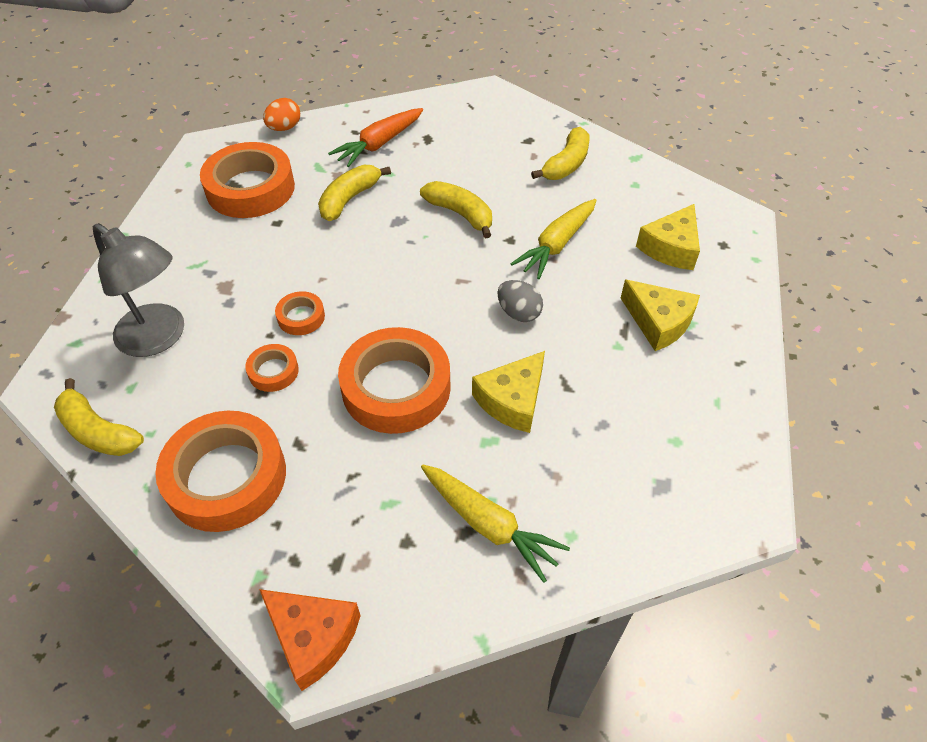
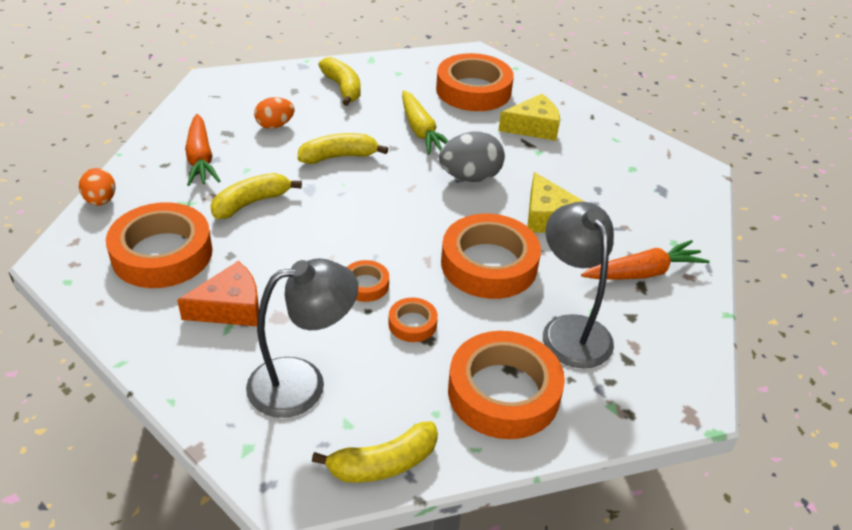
camera: 60 degrees left, 10 degrees down
(313, 637) = (681, 395): orange cheese -> orange cheese (230, 307)
(347, 494) = (570, 330): none -> grey lamp
(349, 199) = (251, 203): yellow banana -> yellow banana turned 75 degrees clockwise
(465, 156) = (275, 125): none -> orange egg
(488, 524) = (642, 273): yellow carrot -> orange carrot
(518, 313) = (470, 177): grey egg -> grey egg, size x1.55
(671, 247) = (473, 90): yellow cheese -> orange tape

